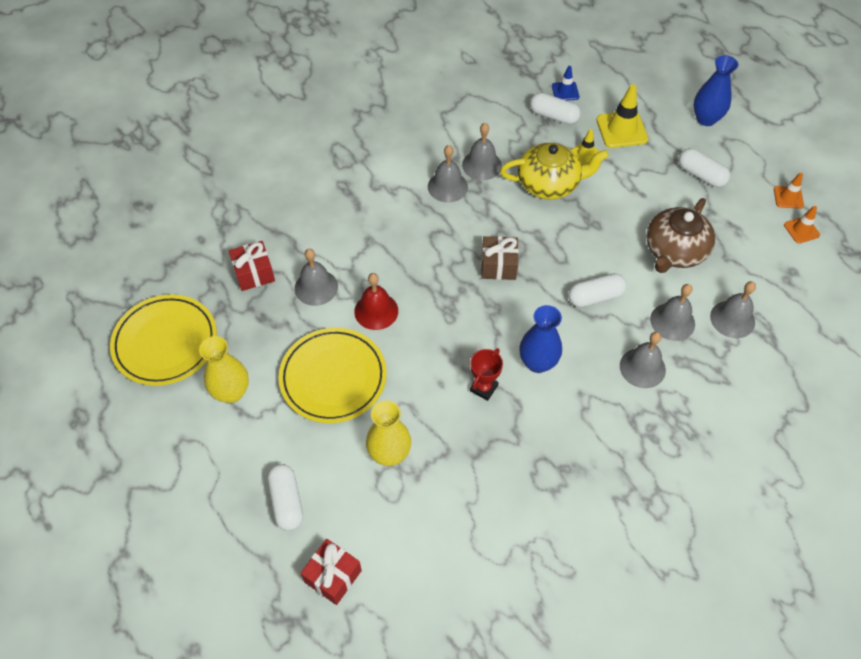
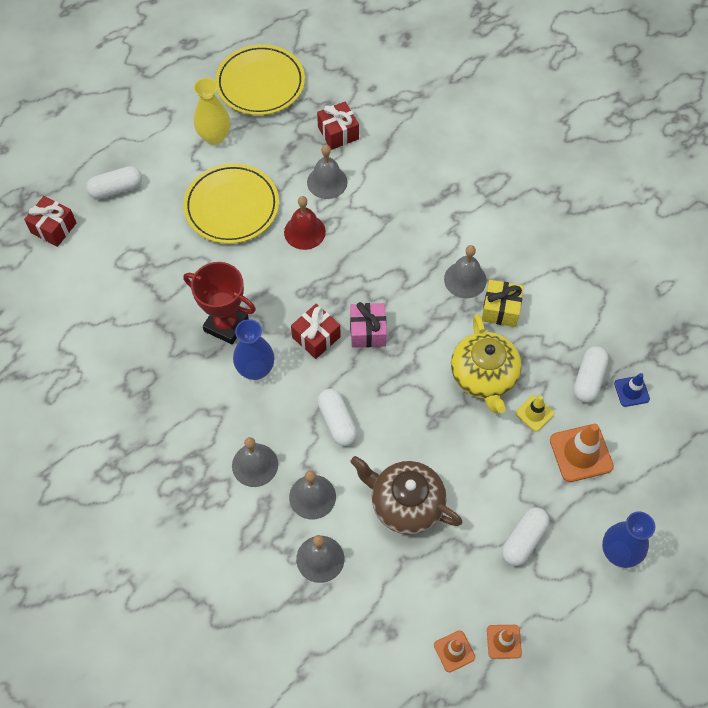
camera: 85 degrees right, 5 degrees up
(389, 454) = (159, 256): yellow vase -> none
(481, 165) = (500, 309): grey bell -> yellow gift
(483, 388) = (226, 325): red trophy -> red trophy, size x1.69
(498, 265) = (367, 331): brown gift -> pink gift
(503, 308) = (316, 337): none -> red gift
(621, 130) = (581, 453): yellow traffic cone -> orange traffic cone

